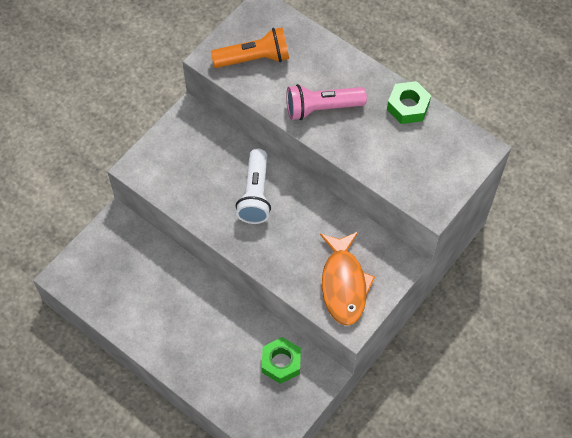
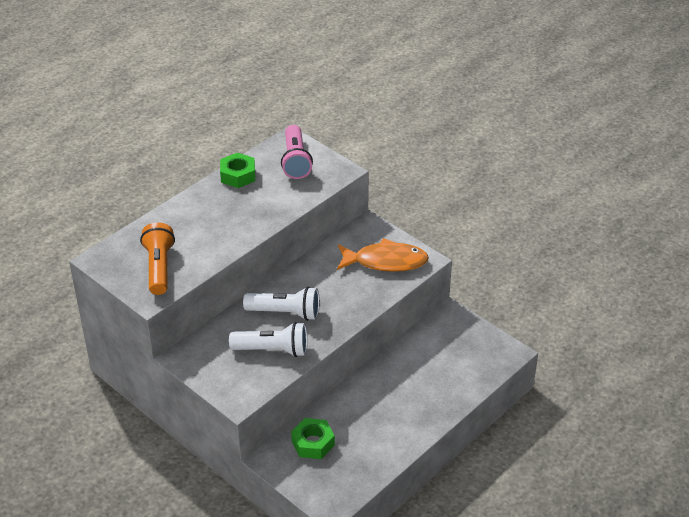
camera: 85 degrees left, 20 degrees down
(202, 189) = (272, 350): none -> white flashlight
(281, 363) = (437, 341): green nut -> green nut (313, 443)
(322, 108) = (227, 227): pink flashlight -> pink flashlight (295, 161)

